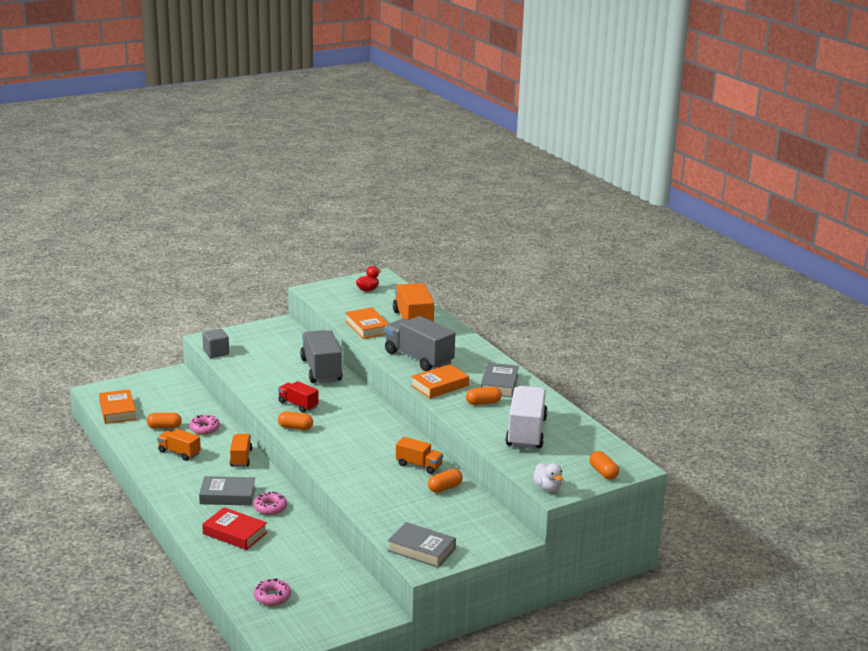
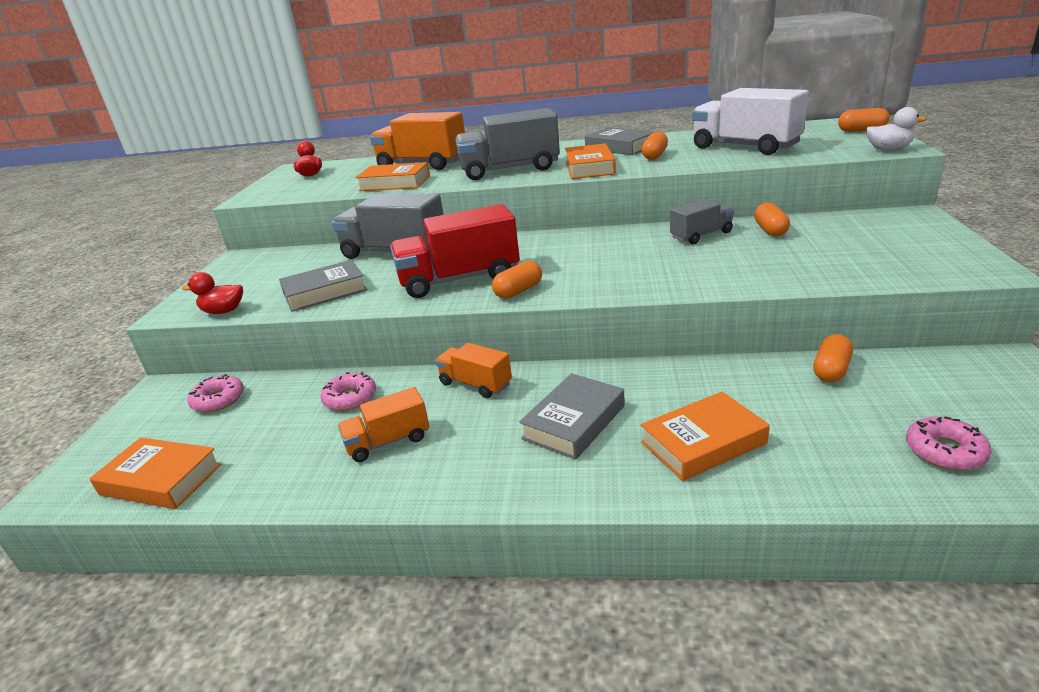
camera: 50 degrees left, 5 degrees up
(164, 427) = (289, 438): orange capsule -> orange capsule (831, 370)
(216, 352) = (223, 311): grey cube -> red duck
(235, 533) = (703, 443): red book -> orange book
(270, 508) = (645, 390): pink donut -> pink donut (218, 400)
(298, 405) = (459, 279): red truck -> red truck, size x1.80
(419, 465) = (701, 235): orange truck -> grey truck
(421, 549) = (936, 264): grey book -> grey book (325, 292)

